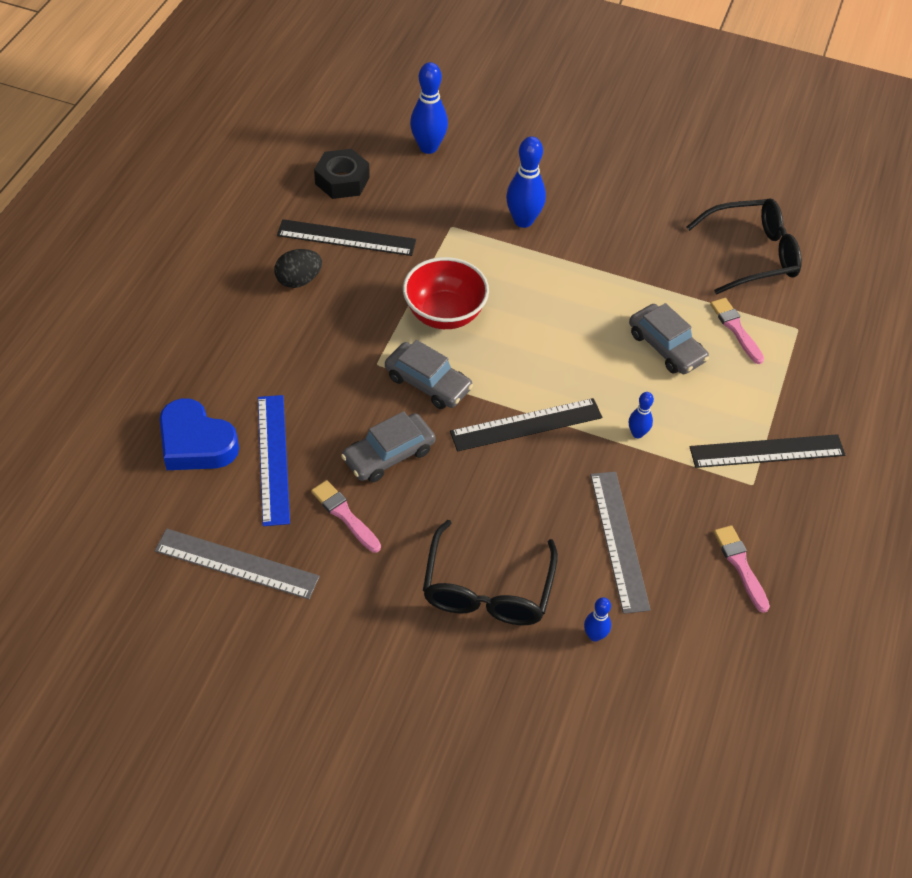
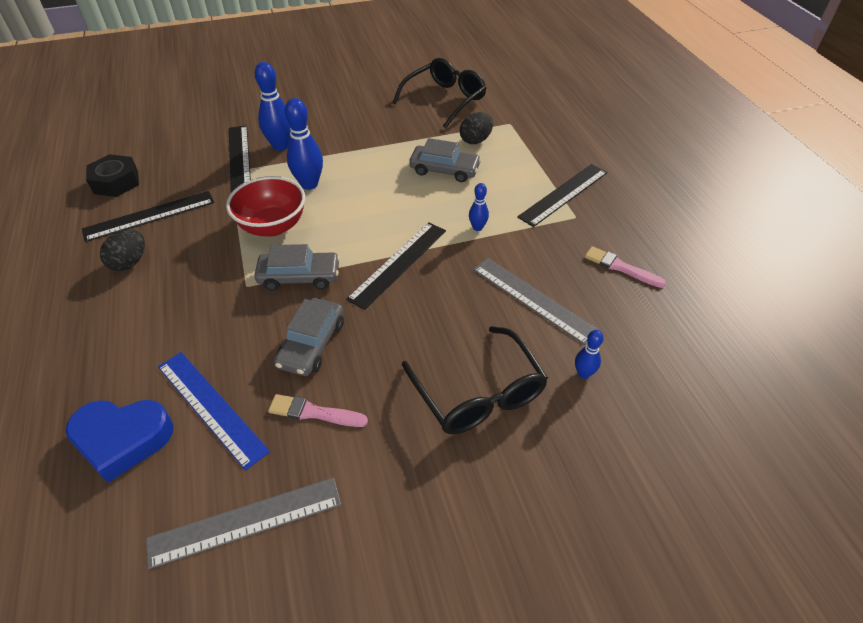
camera: 35 degrees left, 5 degrees down
(428, 147) = (171, 135): blue bowling pin -> blue bowling pin (309, 184)
(472, 214) = (239, 158): none -> black ruler
(736, 329) = (475, 140): pink brush -> black egg

